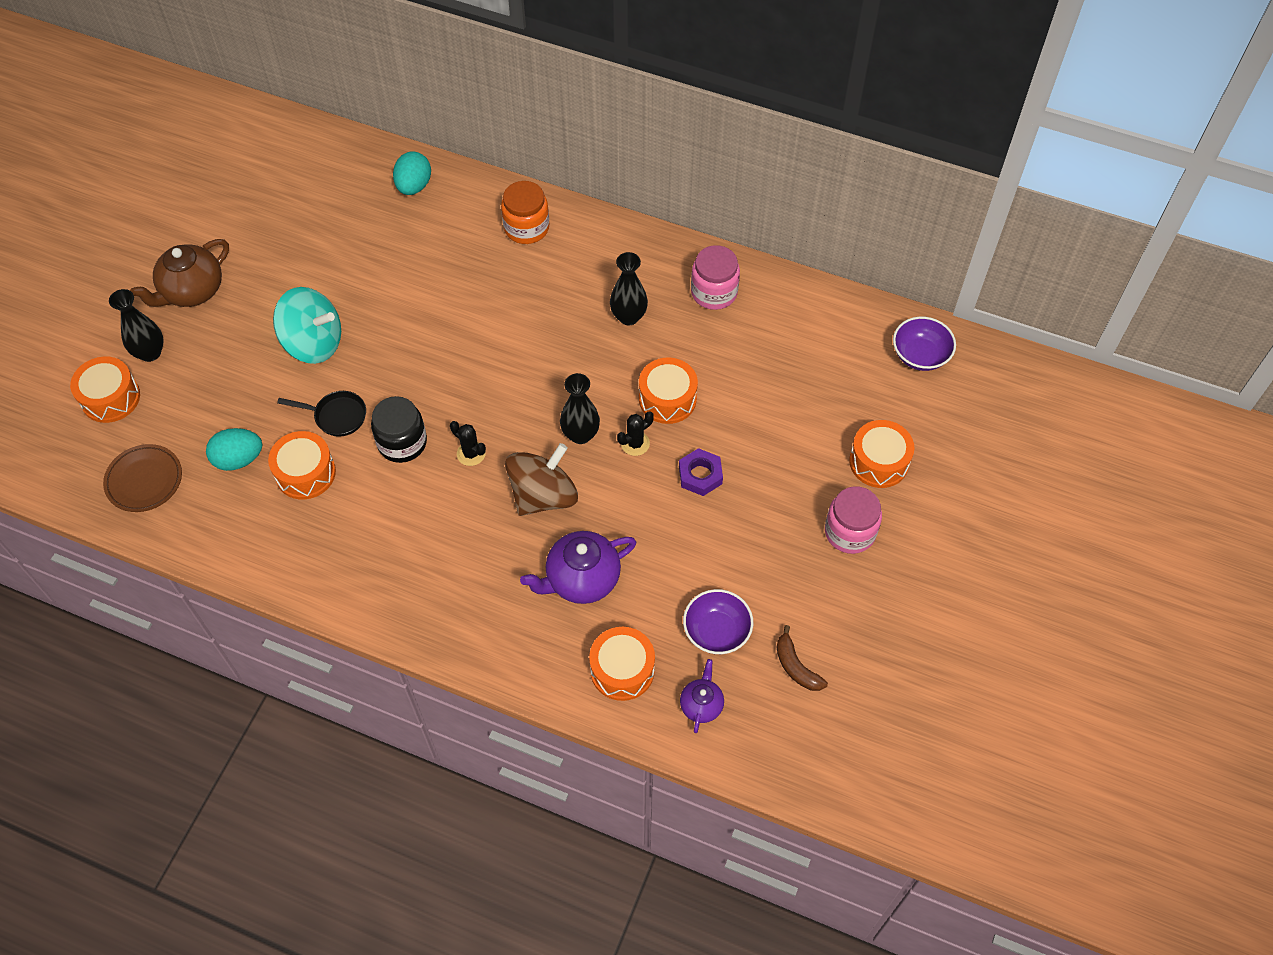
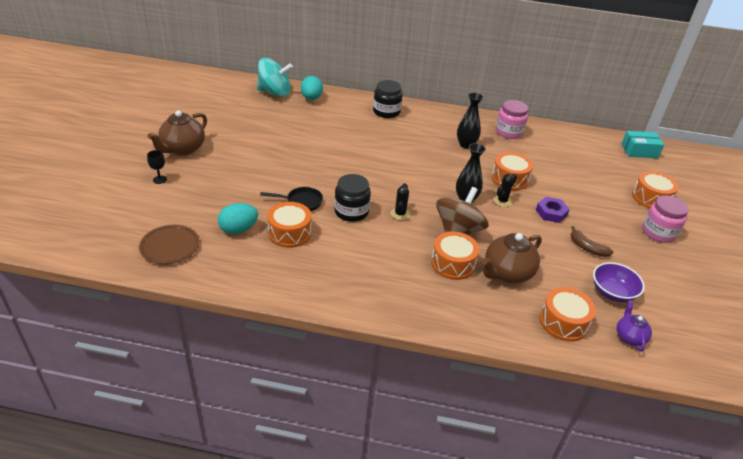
camera: 15 degrees left, 20 degrees down
(110, 398) = (135, 204): orange drum -> orange drum (453, 264)
(150, 353) = (159, 179): black vase -> black goblet
(313, 343) = (273, 168): turquoise spinning top -> turquoise spinning top (275, 93)
(471, 453) = (400, 214): black cactus -> black cactus turned 75 degrees clockwise
(526, 228) = (386, 112): orange jar -> black jar
(581, 579) = (507, 273): purple teapot -> brown teapot
(796, 667) = (676, 307): brown banana -> brown banana (587, 248)
(920, 355) = (639, 151): purple bowl -> turquoise box

